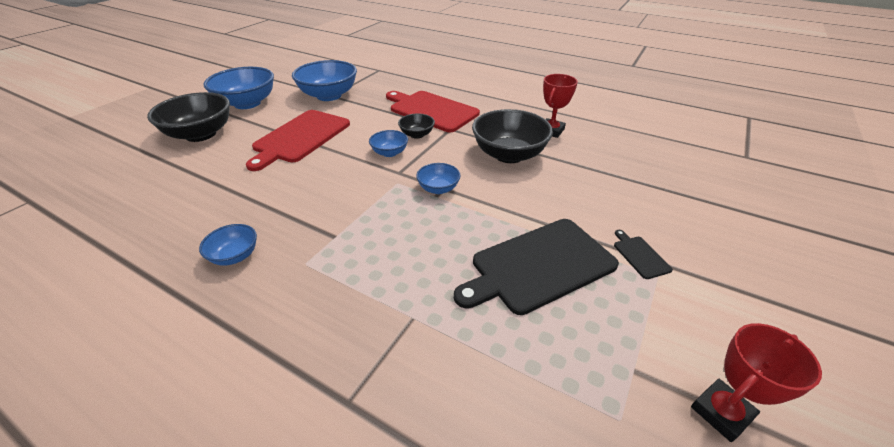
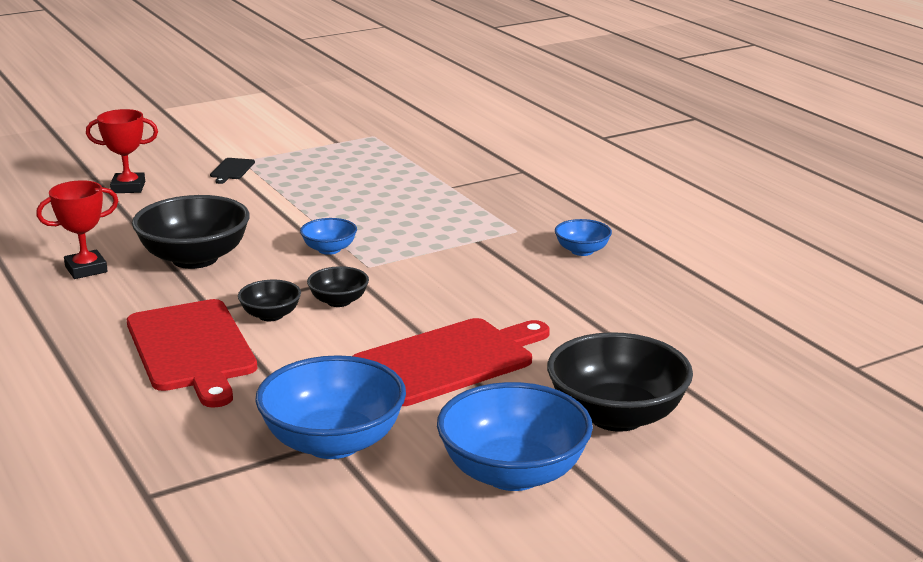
camera: 150 degrees left, 15 degrees down
(389, 153) = (339, 301): blue bowl -> black bowl
(539, 266) = (320, 184): black cutting board -> none
(721, 412) = (316, 126): red trophy -> red trophy (128, 187)

